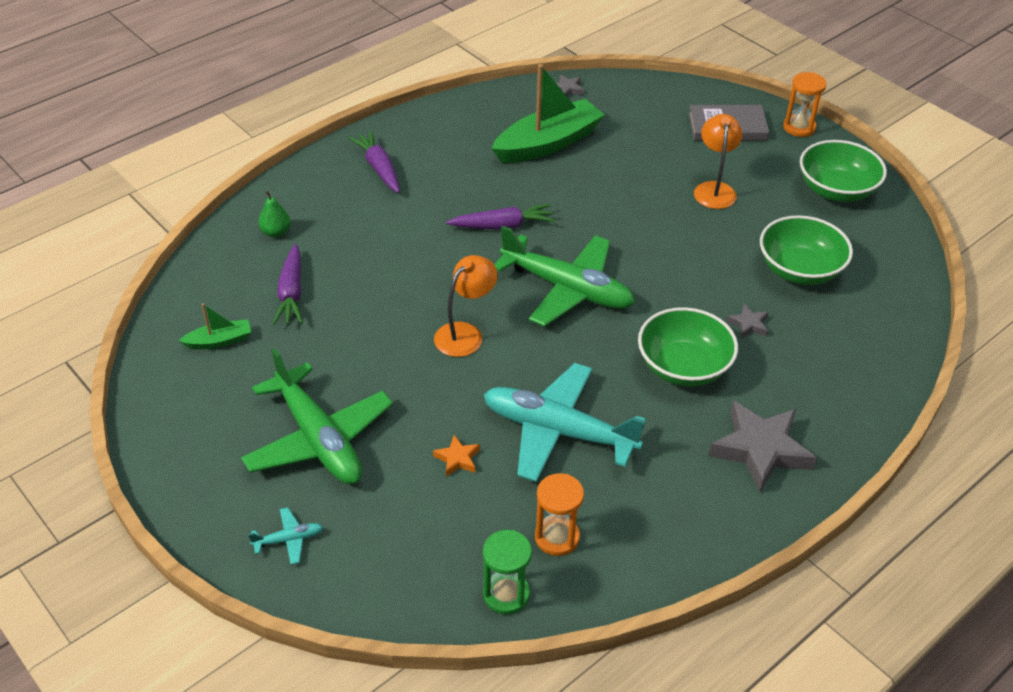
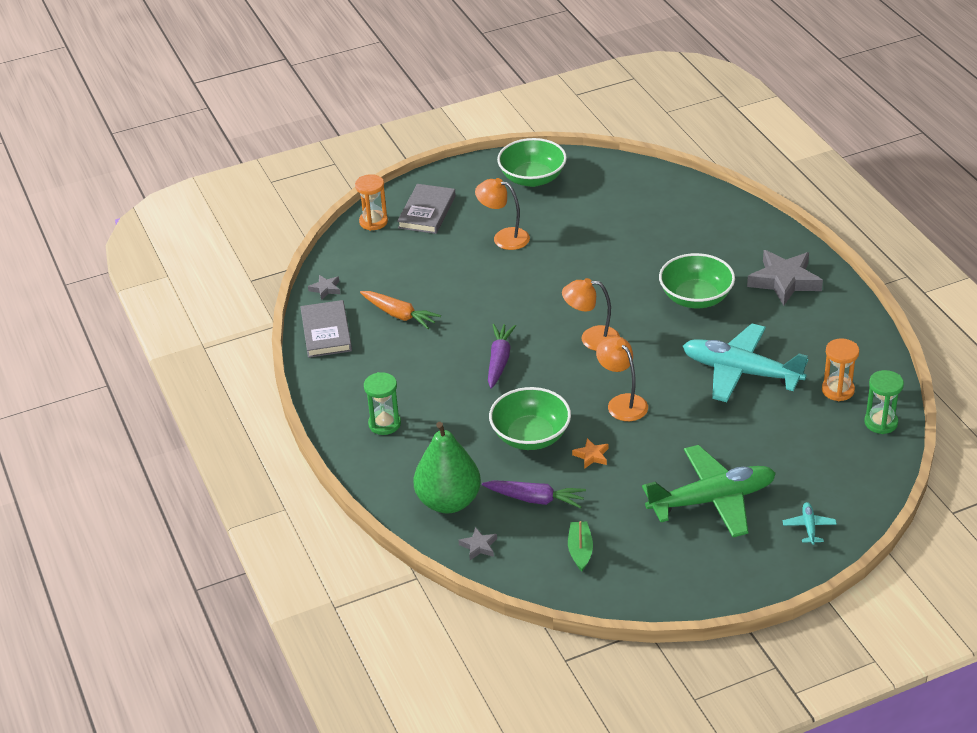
camera: 70 degrees left, 5 degrees down
(276, 232) = (448, 501): green pear -> green pear, size x2.23
(379, 168) = (384, 424): purple carrot -> green hourglass
(457, 459) = (753, 427): orange star -> orange star (591, 456)
(502, 104) = (326, 332): none -> grey book
(548, 143) = (399, 315): green boat -> orange carrot
(558, 431) = (740, 372): turquoise plane -> turquoise plane turned 75 degrees clockwise
(568, 289) = (591, 338): green plane -> orange lamp
(748, 324) = (663, 257): grey star -> grey star (479, 546)
(799, 127) = (446, 176): orange hourglass -> orange hourglass (373, 222)
(799, 270) = (614, 219): green bowl -> green bowl (530, 436)

